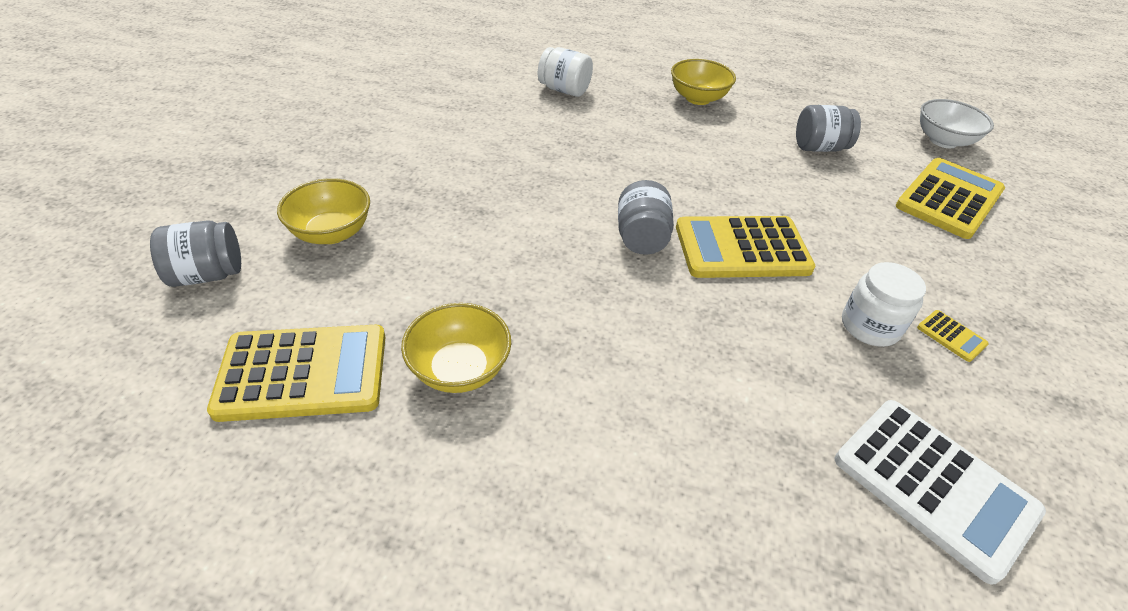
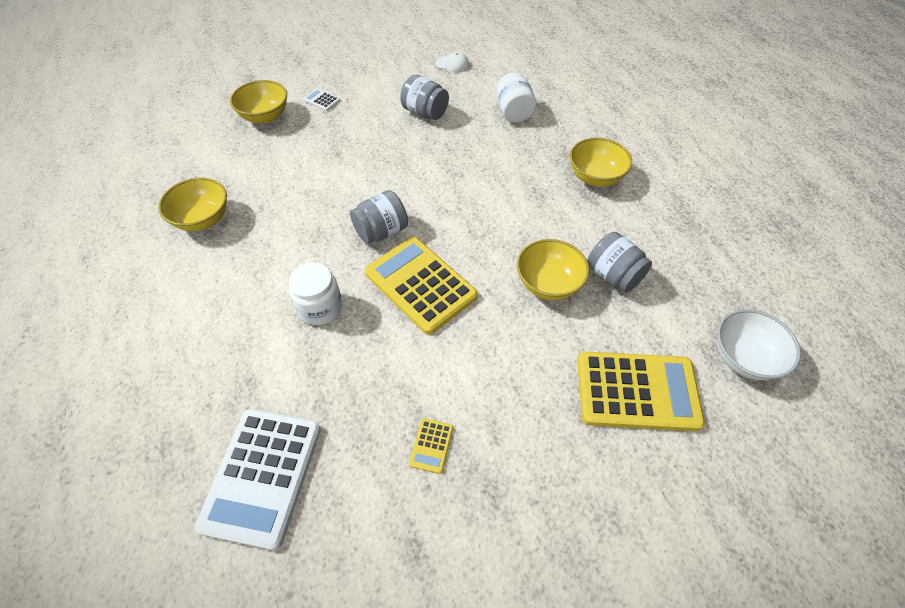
camera: 55 degrees right, 10 degrees up
(207, 274) = (200, 102): grey jar -> grey jar (425, 113)
(303, 373) = (162, 171): yellow calculator -> none
(370, 180) = (321, 100): none -> white calculator
(444, 83) = (452, 64): none -> white cap
(802, 180) = (548, 284): none -> yellow bowl
(870, 326) = (398, 389): white jar -> white jar (320, 308)

